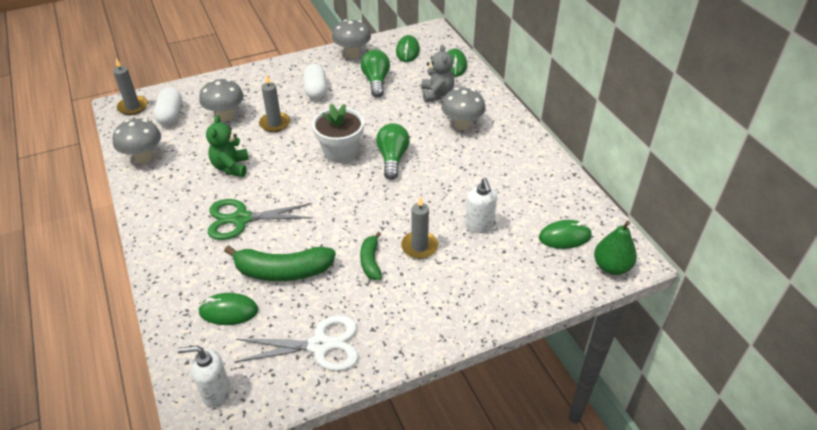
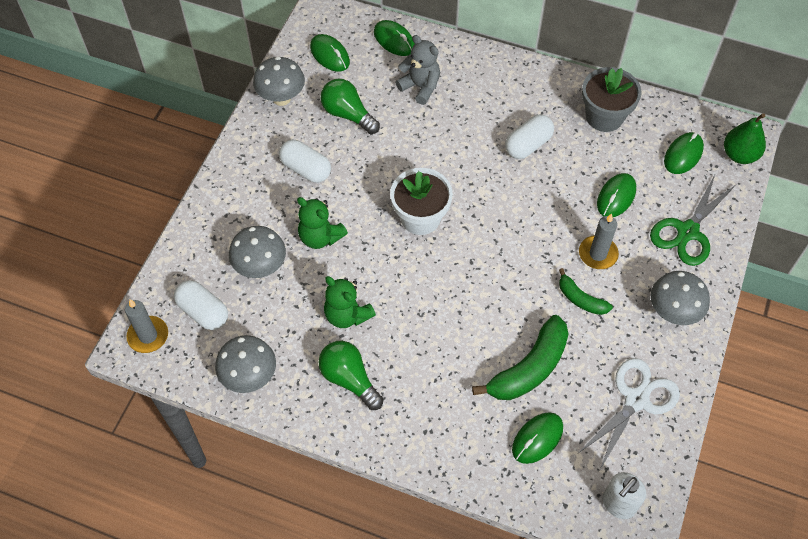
camera: 45 degrees left, 15 degrees up
(241, 219) = (430, 355): green scissors -> green scissors (687, 232)
(275, 124) = (320, 237): grey candle -> green teddy bear
(392, 158) = (472, 188): green light bulb -> green light bulb (349, 379)
(460, 161) = (528, 145): none -> white capsule
(462, 125) = (484, 106): grey mushroom -> grey mushroom (672, 312)
(479, 226) = (616, 197): white soap dispenser -> green mouse
(536, 179) = (604, 116): none -> grey flower pot

